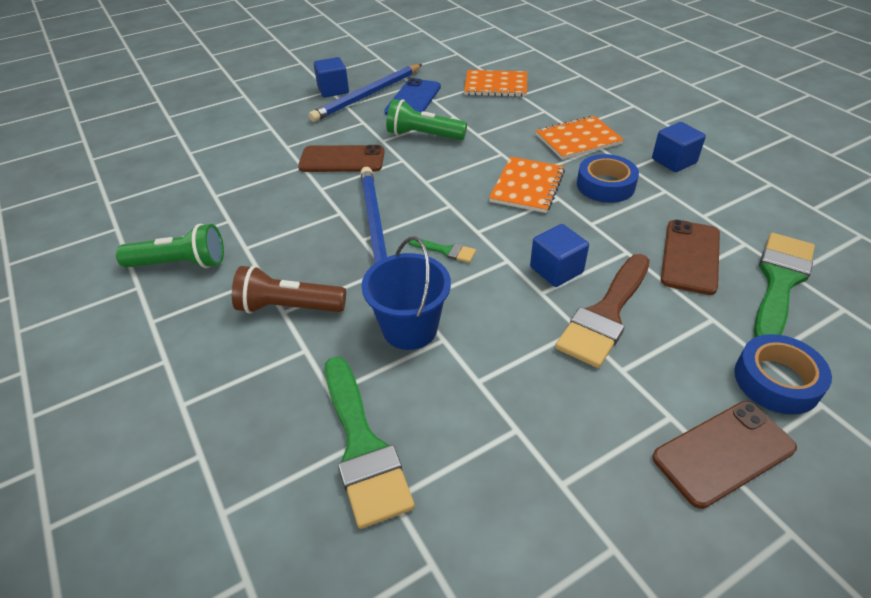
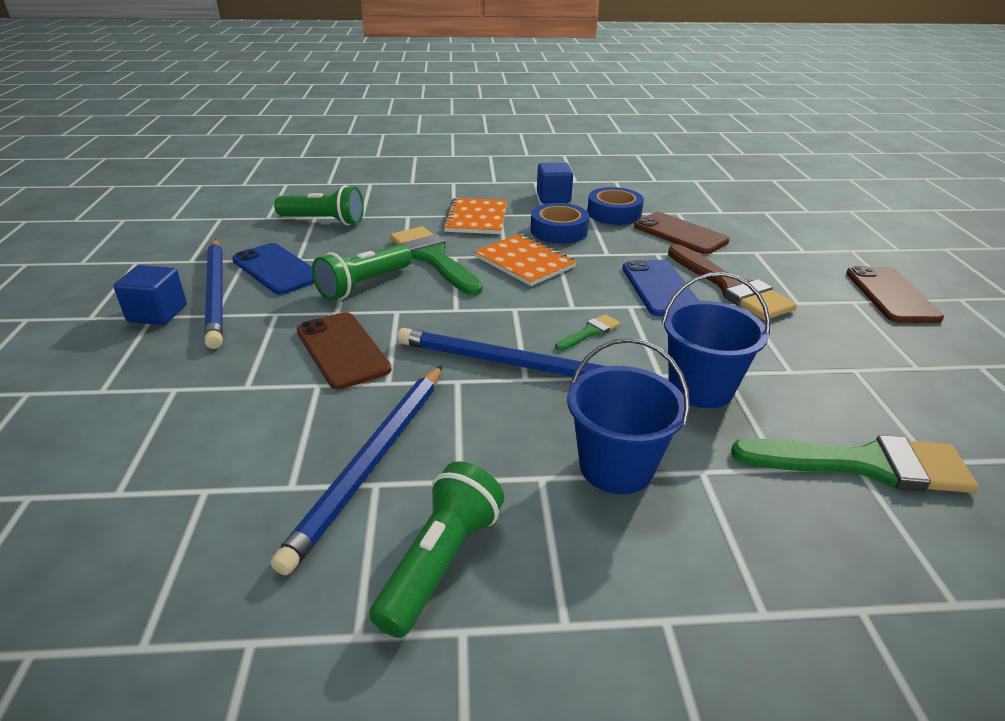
camera: 65 degrees left, 10 degrees down
(245, 212) = (372, 462): none -> blue pencil
(288, 307) = (616, 467): brown flashlight -> blue bucket
(342, 160) = (342, 350): brown phone -> brown phone turned 60 degrees counterclockwise
(496, 85) = (324, 221): orange notebook -> green flashlight
(556, 270) = (660, 288): blue cube -> blue phone
(776, 380) = (826, 254): blue tape -> blue tape (614, 213)
(779, 281) = (727, 218): green brush -> green brush (433, 258)

